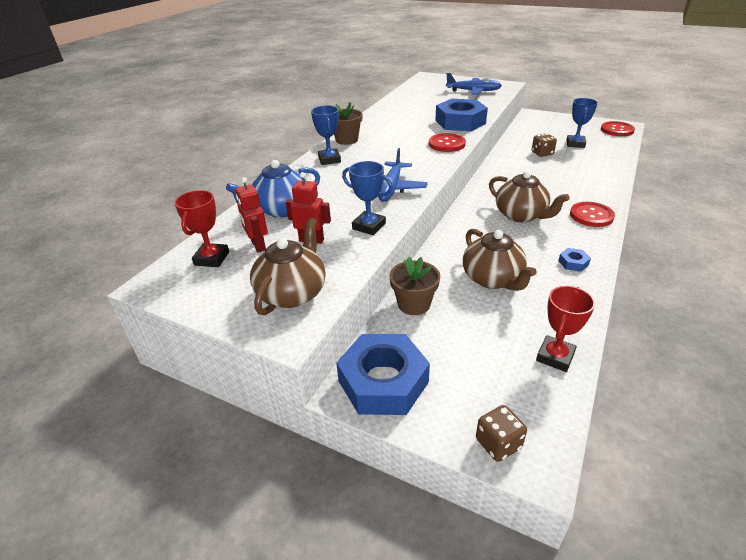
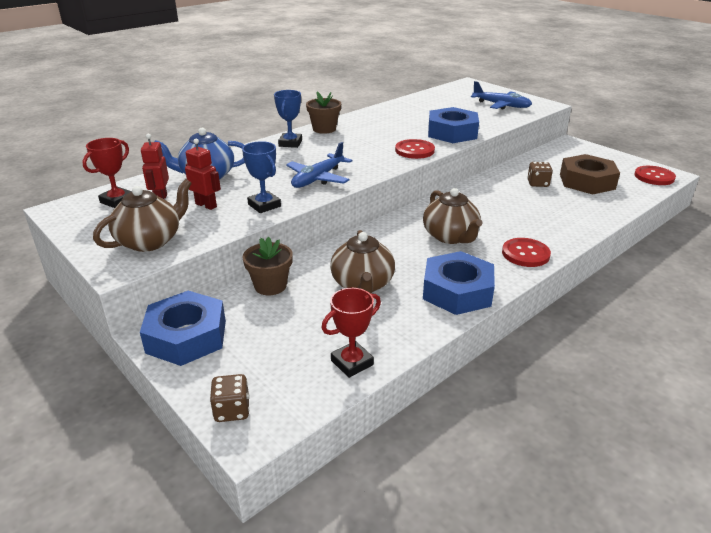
camera: 20 degrees right, 5 degrees down
(573, 263) = (457, 291): blue nut -> blue nut, size x2.44
(575, 144) = (587, 181): blue trophy -> brown nut

